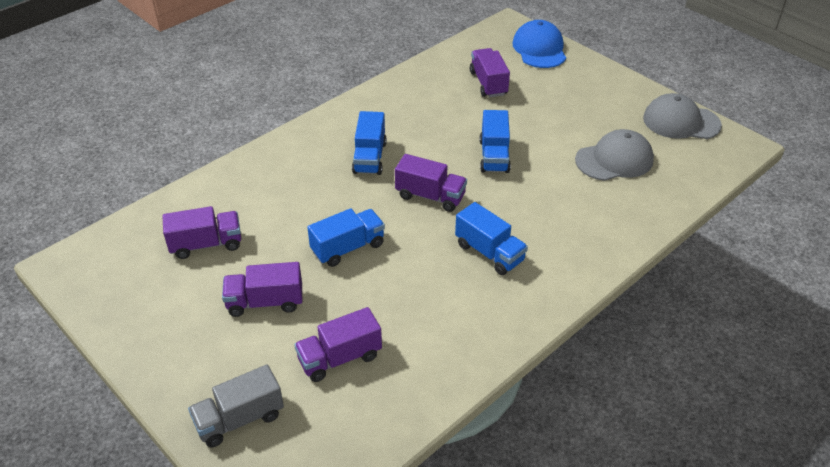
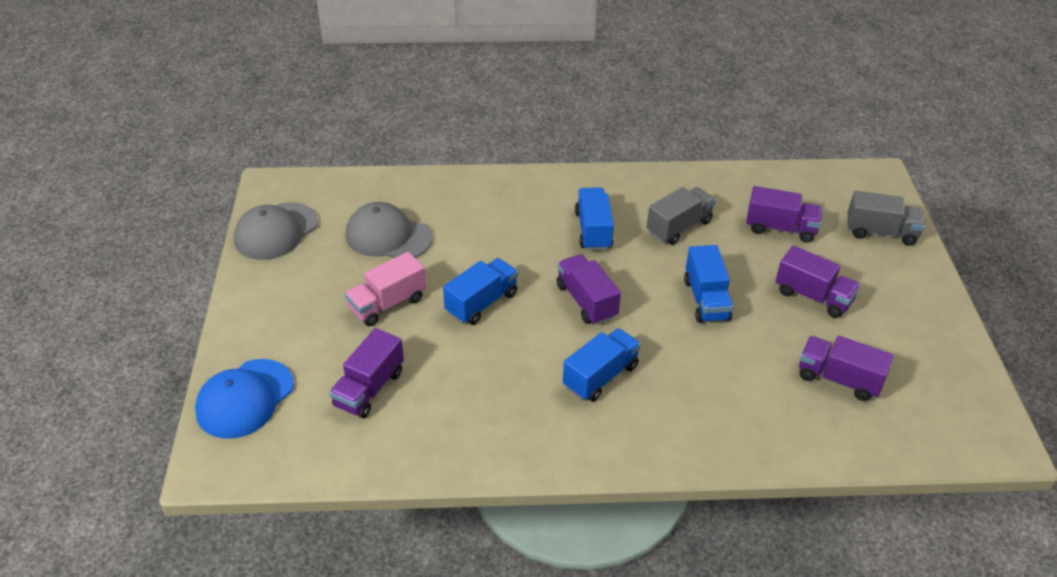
camera: 140 degrees left, 0 degrees up
(348, 248) = (706, 300): blue truck -> blue truck turned 105 degrees counterclockwise
(428, 300) = (679, 227): none -> grey truck
(546, 123) = (387, 304): none -> pink truck
(681, 122) = (276, 231): grey cap -> grey cap turned 75 degrees clockwise

